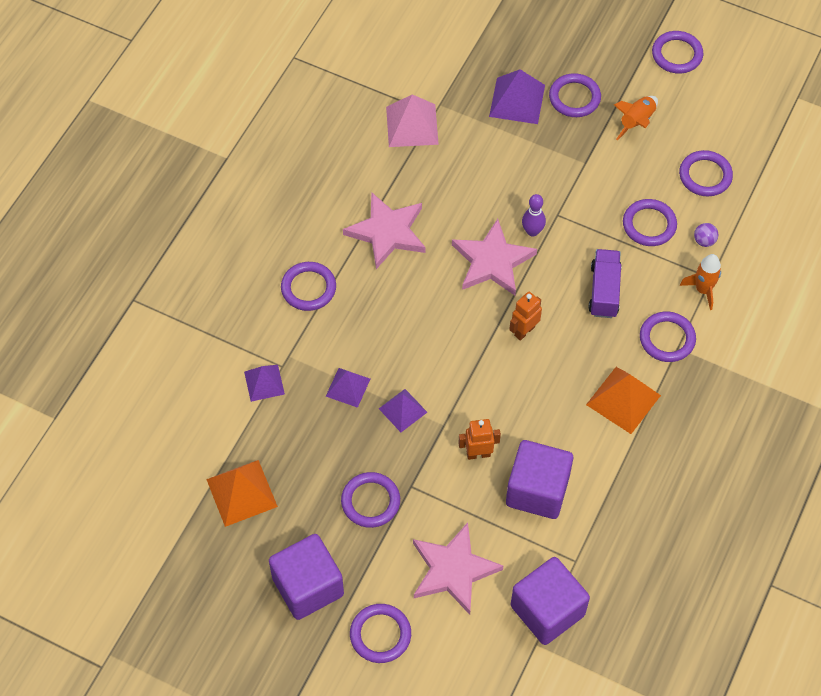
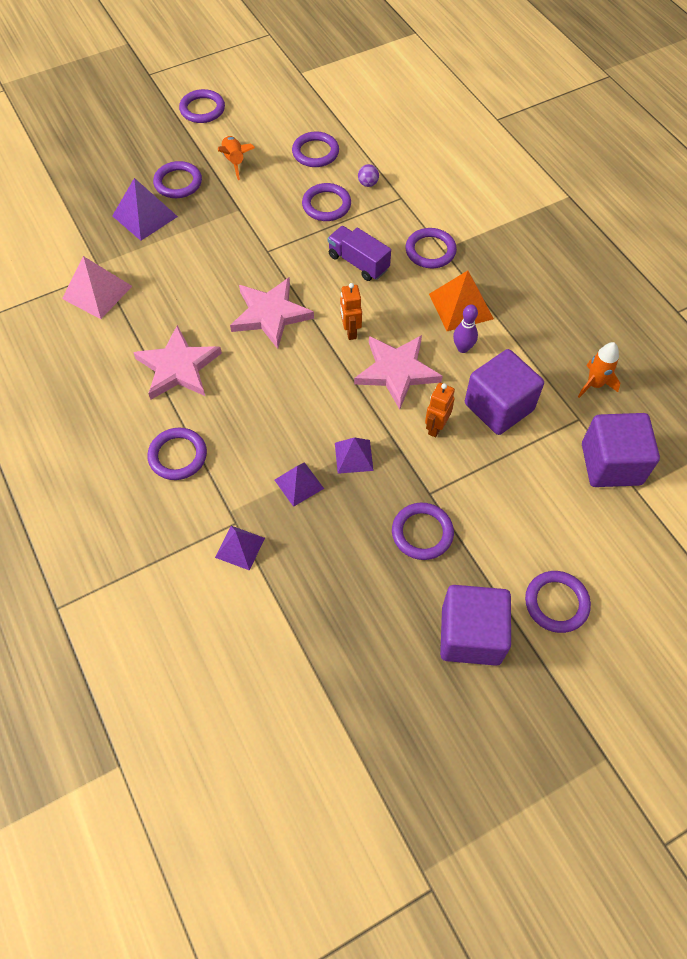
camera: 55 degrees left, 0 degrees up
(241, 493) = (336, 635): orange pyramid -> none
(453, 570) = (530, 509): pink star -> pink star (397, 371)
(532, 231) = (267, 274): purple bowling pin -> purple bowling pin (463, 348)
(703, 290) = (407, 208): orange rocket -> orange rocket (594, 384)

